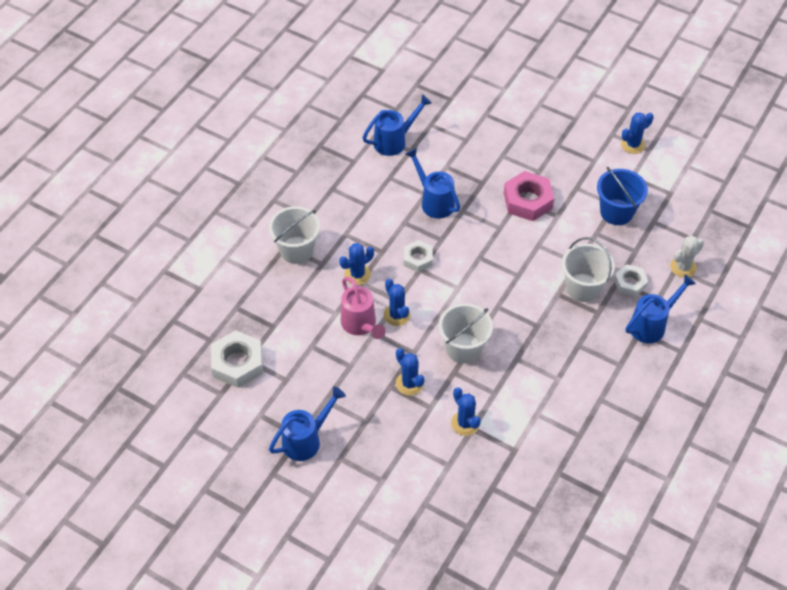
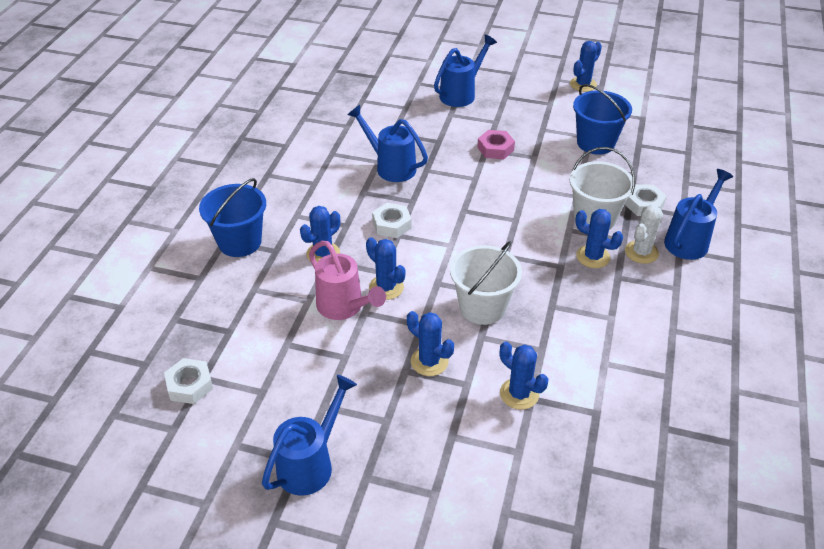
camera: 15 degrees left, 10 degrees down
(237, 363) = (190, 385): white nut -> white nut, size x0.61
(296, 250) = (240, 242): white bucket -> blue bucket
(394, 141) = (326, 121): blue watering can -> blue watering can (461, 94)
(527, 201) = (495, 149): pink nut -> pink nut, size x0.61
(566, 323) = (593, 257): none -> blue cactus
(683, 267) = (692, 179): white cactus -> white cactus (641, 252)

